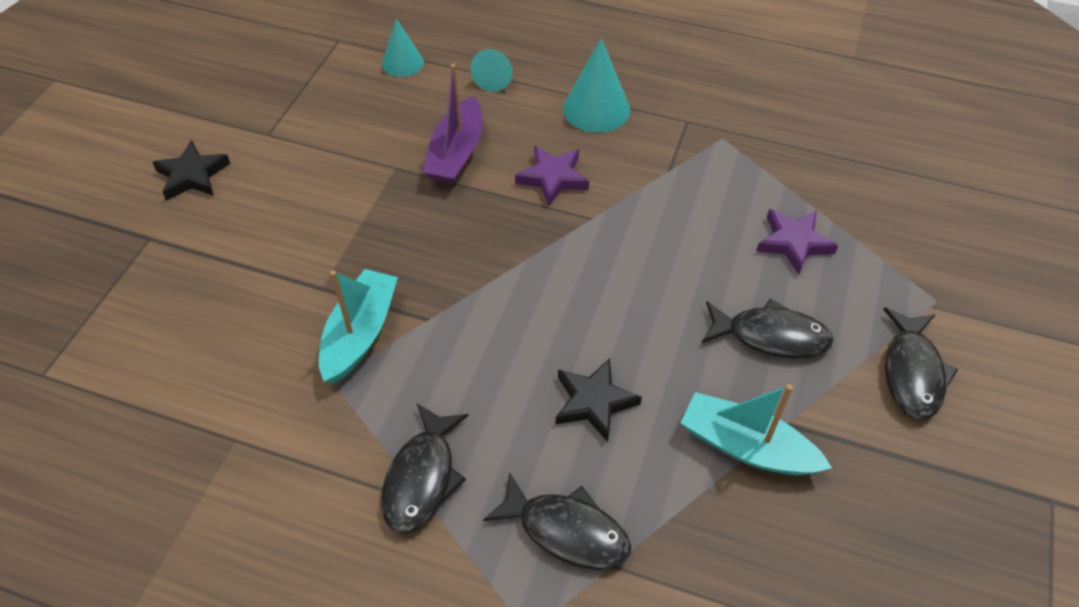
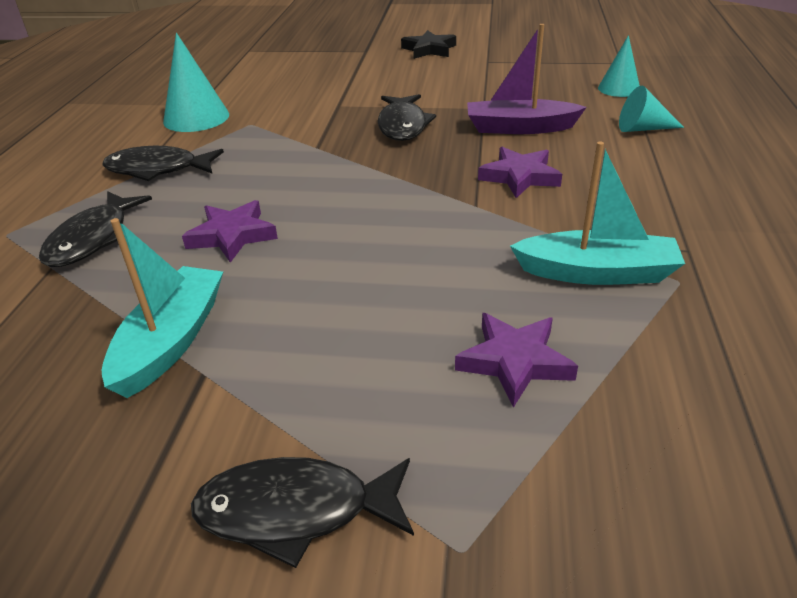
camera: 80 degrees right, 15 degrees down
(360, 334) = (295, 125): turquoise boat -> turquoise boat (597, 272)
(594, 402) = (232, 236): black star -> purple star
(596, 109) = (649, 187): turquoise cone -> turquoise cone (196, 118)
(771, 336) = (338, 350): black fish -> black fish (403, 125)

